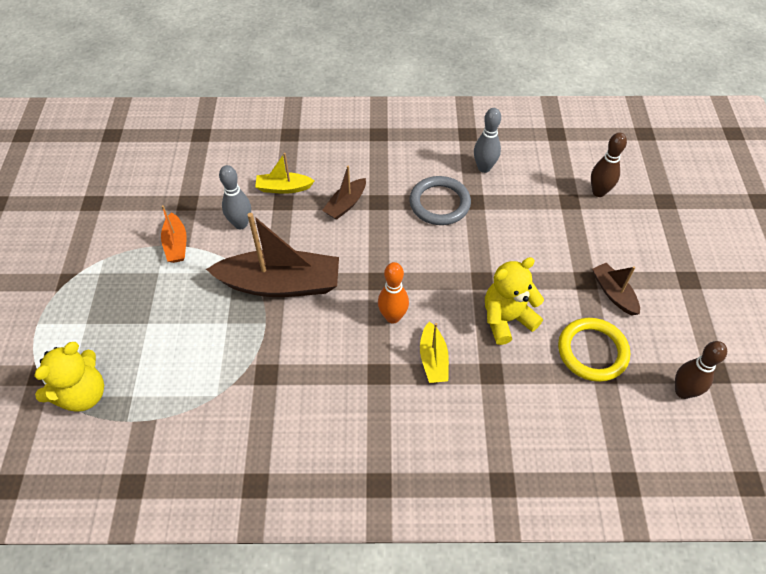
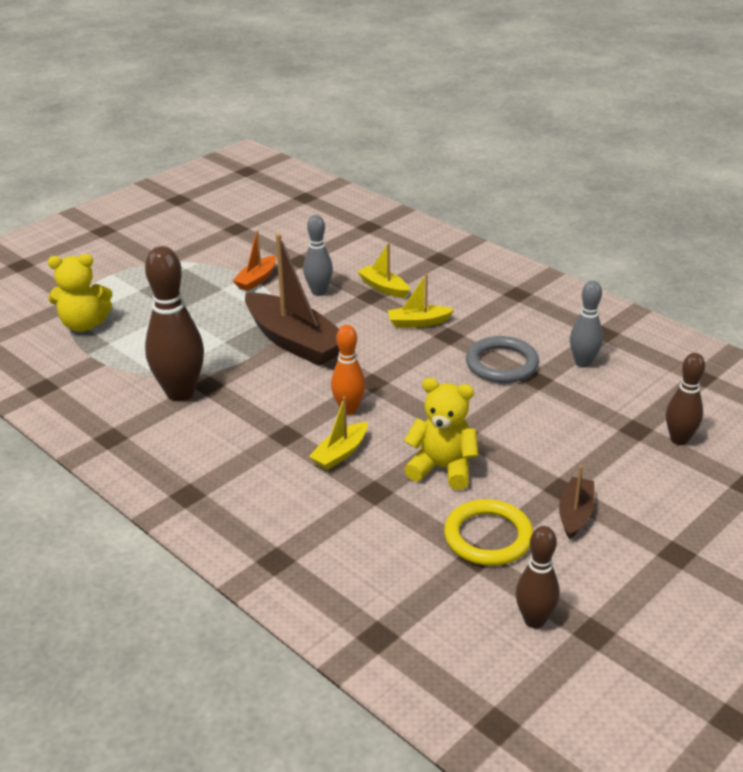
camera: 45 degrees right, 20 degrees down
(255, 398) = (180, 393): none -> brown bowling pin
(346, 204) = (418, 322): brown boat -> yellow boat

